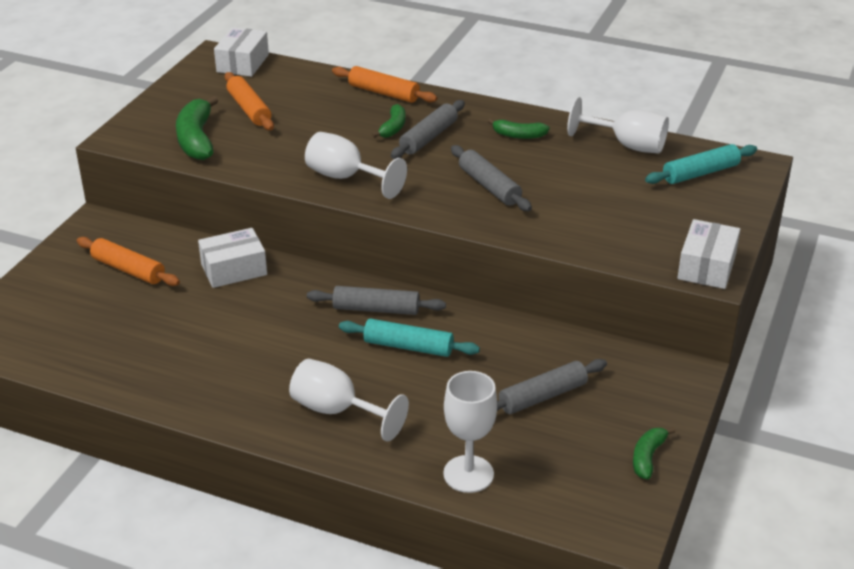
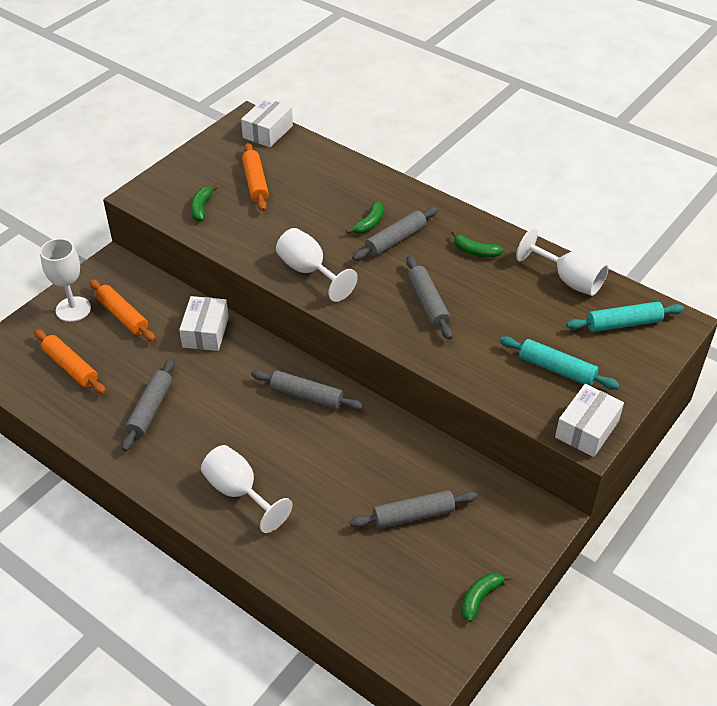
camera: 15 degrees right, 10 degrees up
(196, 139) = (201, 208): green banana -> green banana, size x0.57
(199, 352) = (150, 409): none -> grey rolling pin
(234, 269) = (205, 332): white box -> white box turned 75 degrees counterclockwise
(383, 93) = (375, 184): orange rolling pin -> orange rolling pin (71, 367)
(408, 346) = (320, 440): turquoise rolling pin -> turquoise rolling pin (557, 369)
(468, 474) = (323, 579): white goblet -> white goblet (73, 309)

